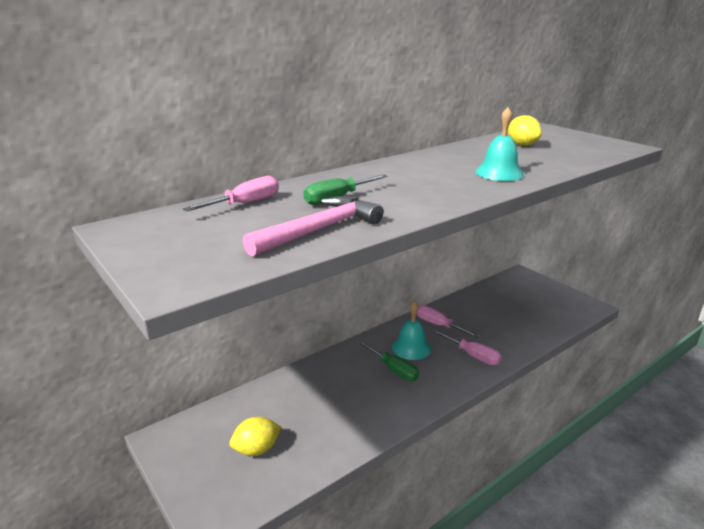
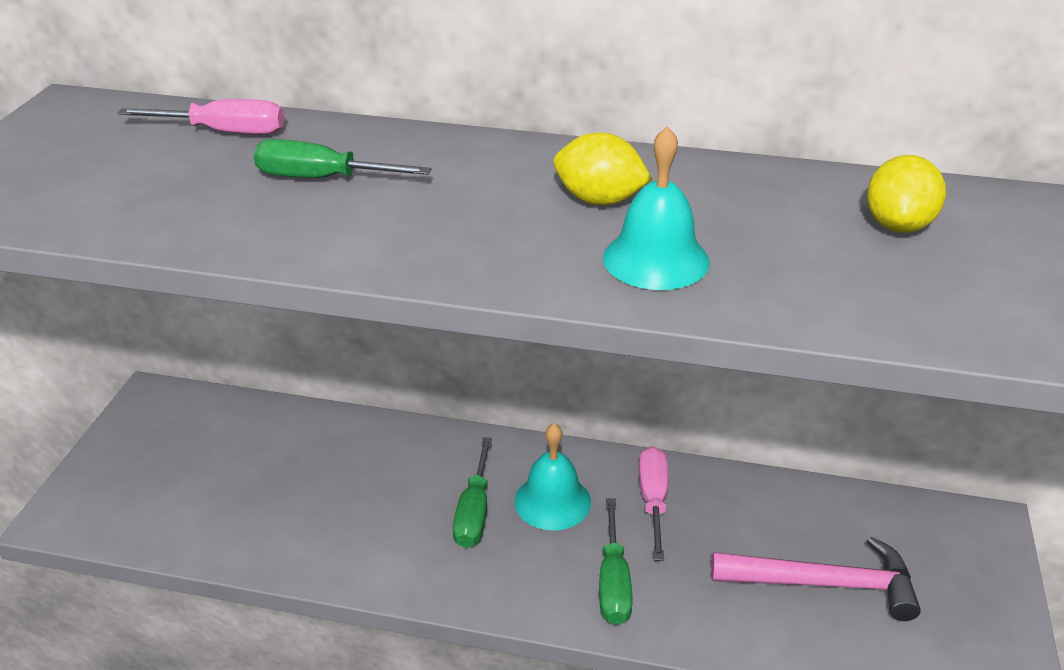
camera: 50 degrees right, 10 degrees up
(256, 449) = (194, 480): yellow lemon -> yellow lemon (599, 200)
(320, 230) = (185, 214): pink hammer -> pink hammer (825, 584)
(472, 355) = (613, 582): pink screwdriver -> green screwdriver

